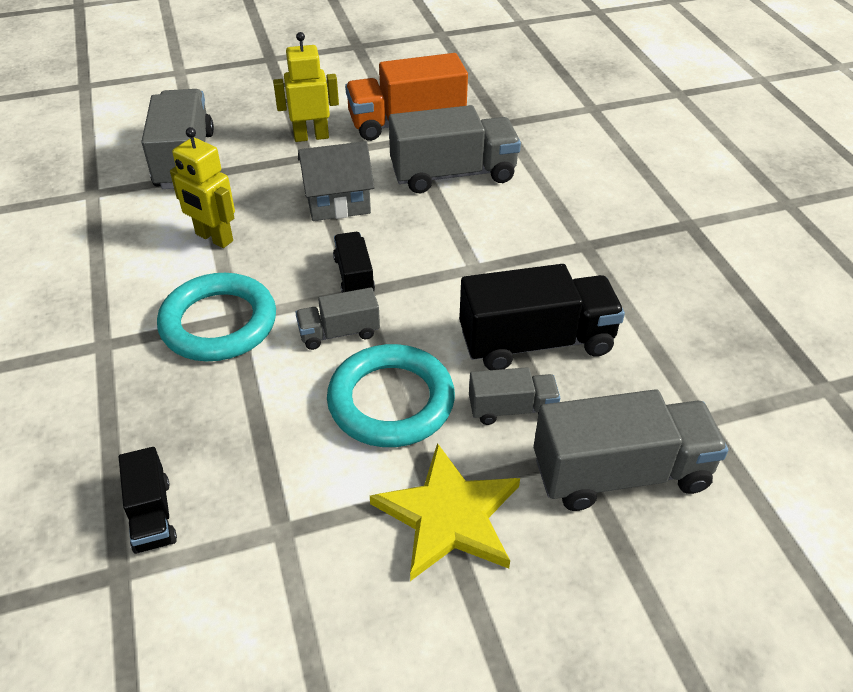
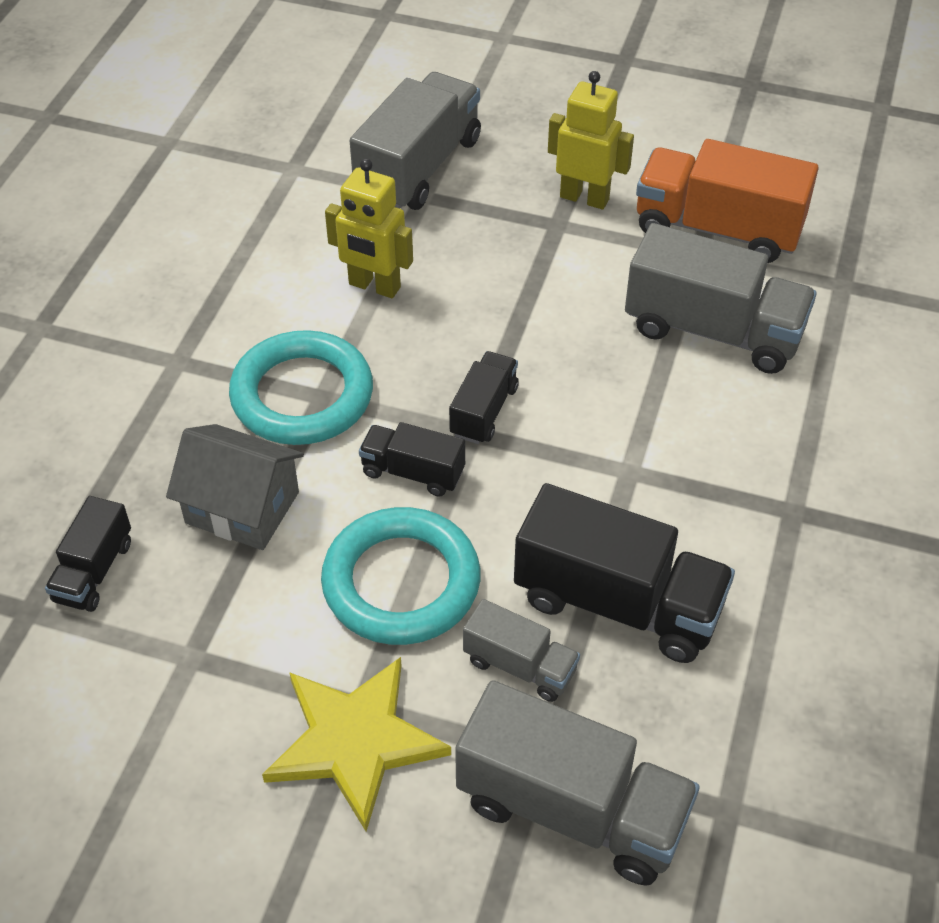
camera: 35 degrees right, 5 degrees up
(214, 238) = (374, 286): yellow robot -> yellow robot turned 45 degrees counterclockwise
(338, 202) = (543, 304): grey house -> grey house (242, 507)
(339, 333) = (413, 472): grey truck -> black truck

